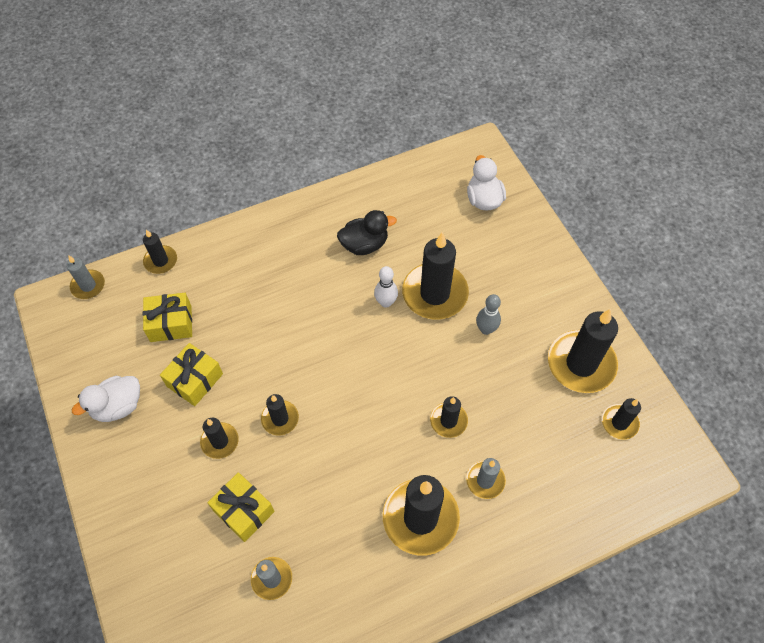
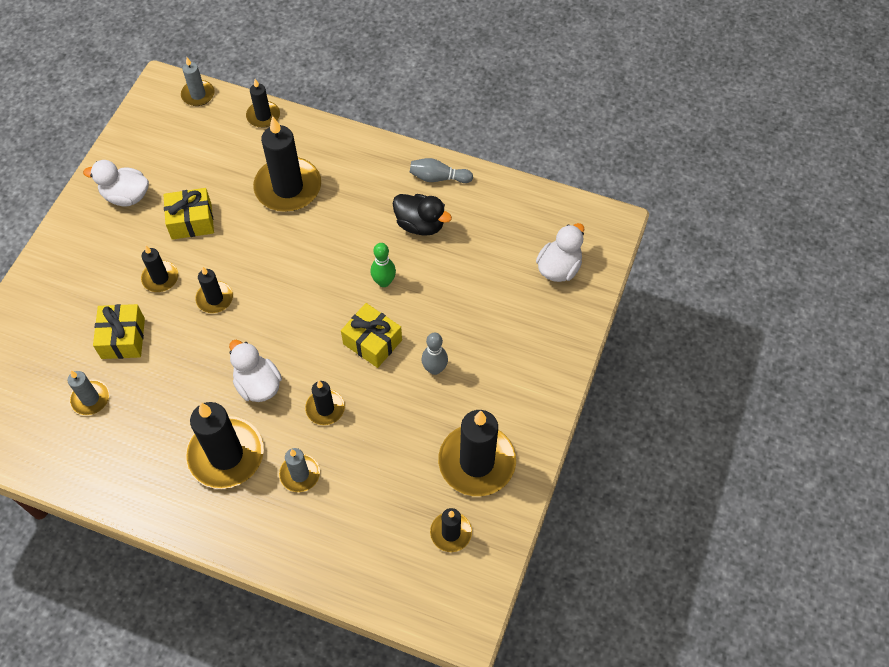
camera: 45 degrees right, 0 degrees up
(171, 323) = (220, 167): yellow gift -> yellow gift (372, 342)
(339, 204) = (438, 178): none -> grey bowling pin
(384, 449) = (258, 385): none -> white duck
(386, 302) = (384, 282): white bowling pin -> green bowling pin
(434, 293) = (428, 307): black candle -> black candle (288, 187)

